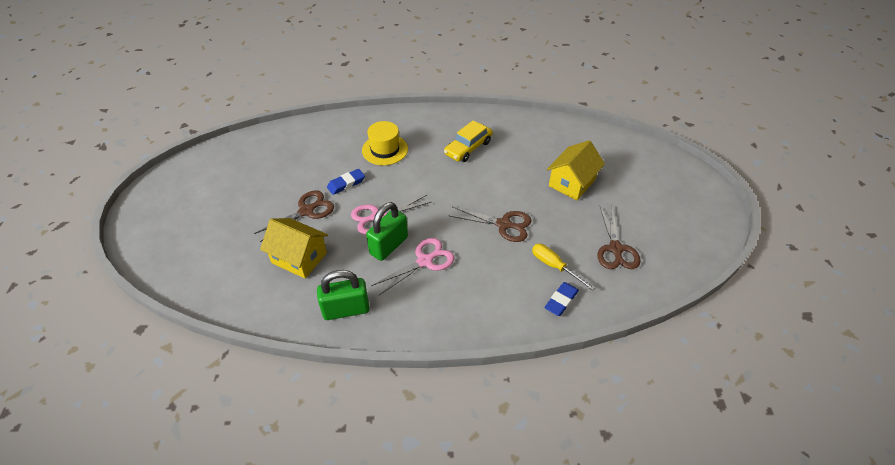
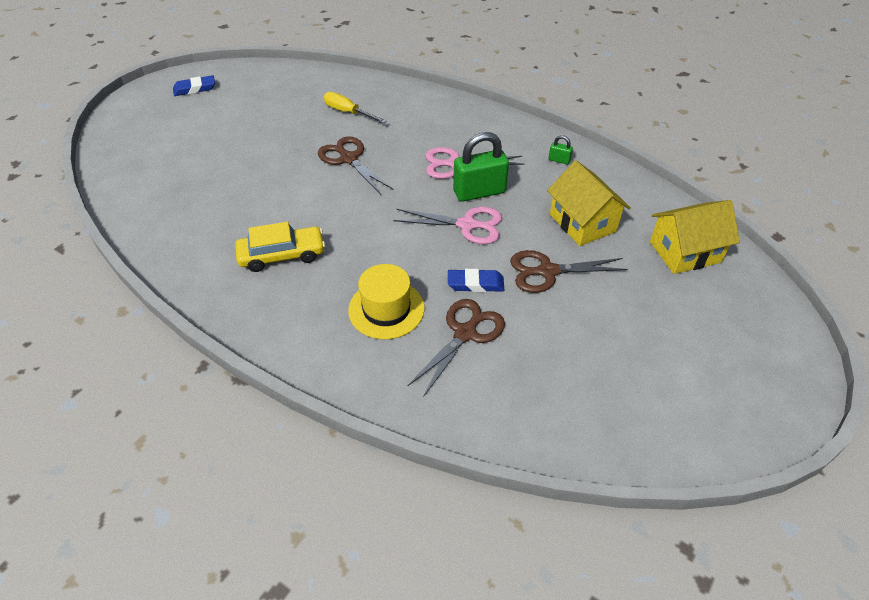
camera: 145 degrees left, 0 degrees up
(346, 309) = (559, 160): green padlock -> green padlock, size x0.44
(554, 266) = (348, 112): yellow screwdriver -> yellow screwdriver turned 135 degrees clockwise
(561, 301) = (373, 92): blue eraser -> blue eraser (195, 89)
(572, 183) = (233, 162): yellow house -> yellow house (685, 252)
(615, 249) = (282, 101): brown scissors -> brown scissors (465, 333)

